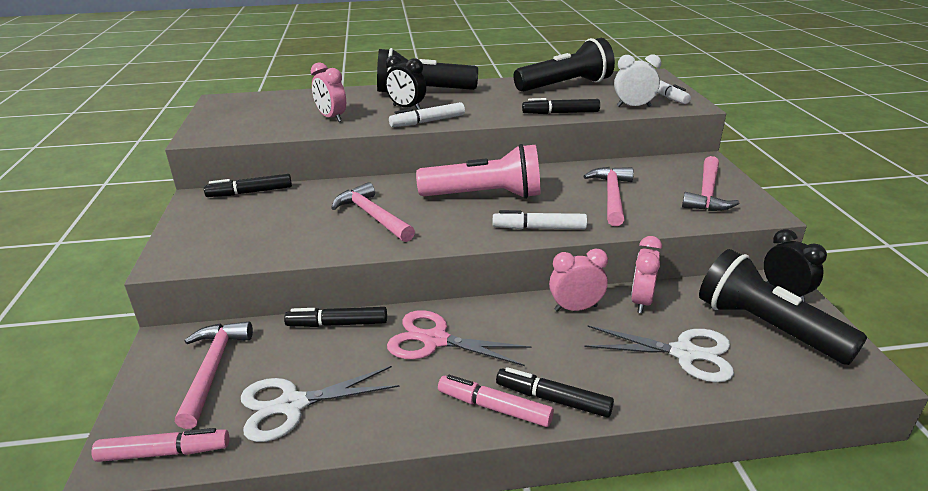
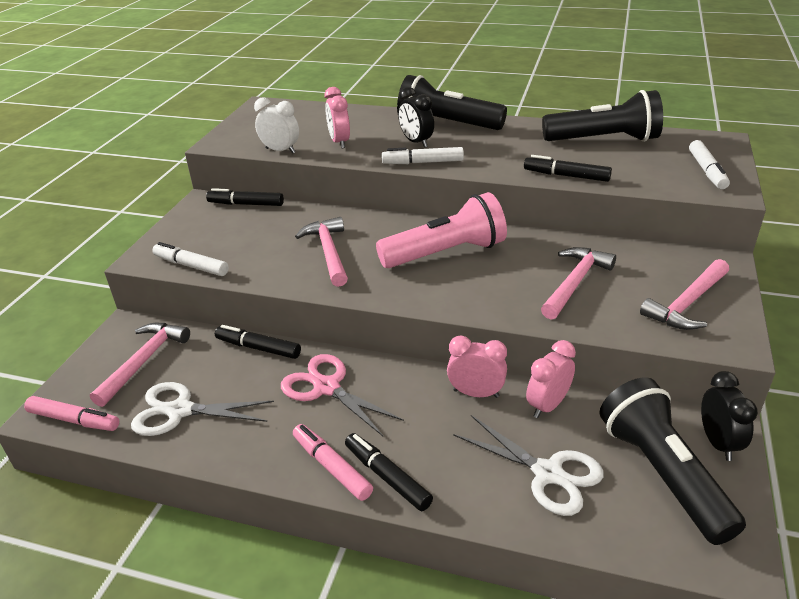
camera: 25 degrees right, 5 degrees up
(485, 196) = (446, 253): pink flashlight -> pink flashlight turned 45 degrees counterclockwise
(539, 228) = (470, 302): white marker -> white marker (191, 266)
(633, 106) = (657, 181): white clock -> white clock (280, 151)

